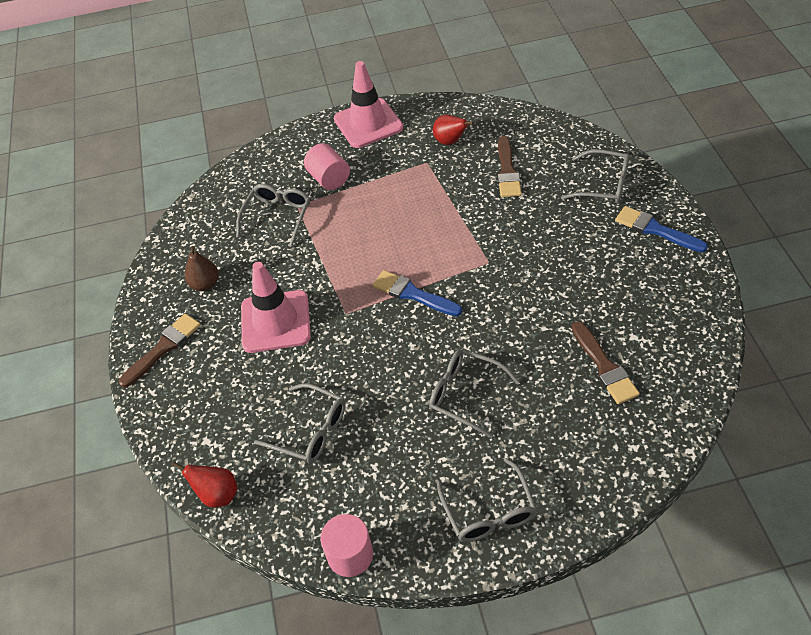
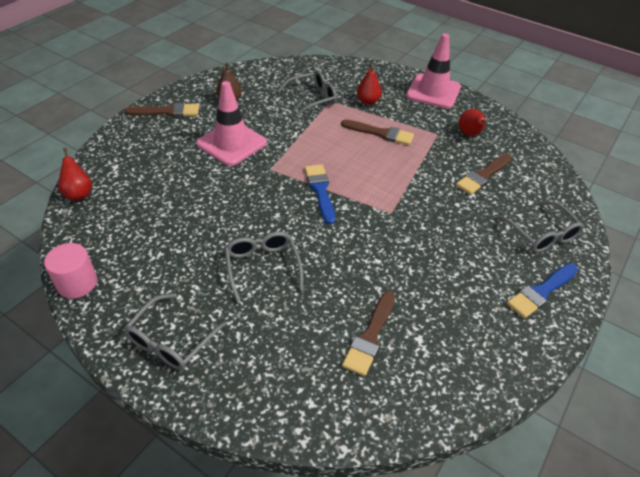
camera: 40 degrees right, 5 degrees down
(310, 431) = (162, 206): grey glasses -> none
(329, 179) = (368, 101): pink cylinder -> red pear
(383, 200) = (380, 133): none -> brown brush
(655, 230) = (541, 292): blue brush -> blue brush turned 120 degrees counterclockwise

